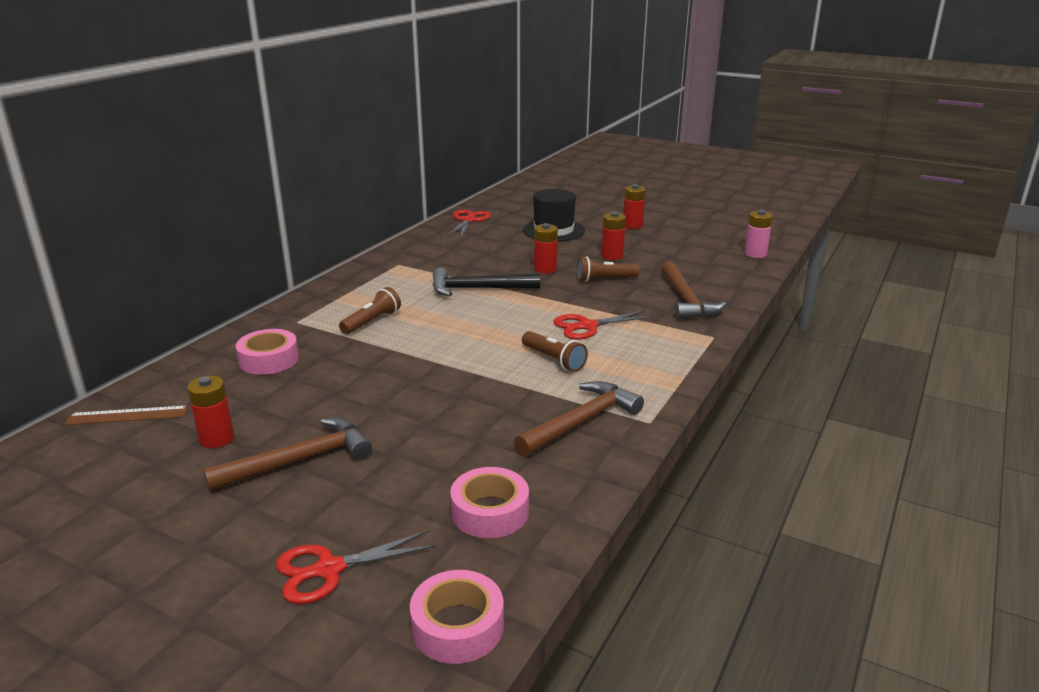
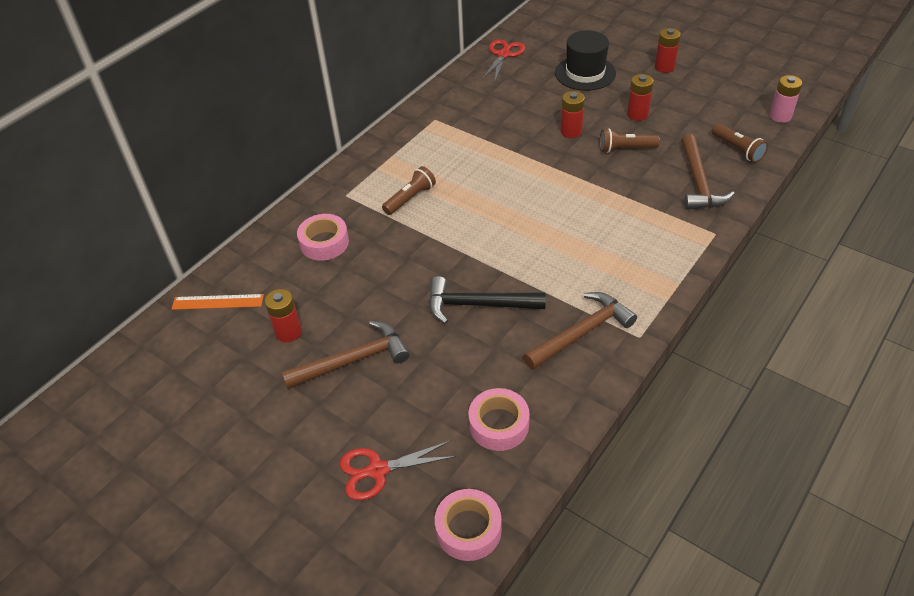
camera: 10 degrees right, 20 degrees up
(127, 415) = (217, 302): brown ruler -> orange ruler
(477, 289) = (506, 157): black hammer -> black hammer (477, 305)
(554, 360) = (566, 256): brown flashlight -> brown flashlight (737, 149)
(587, 326) = (601, 214): red scissors -> none

